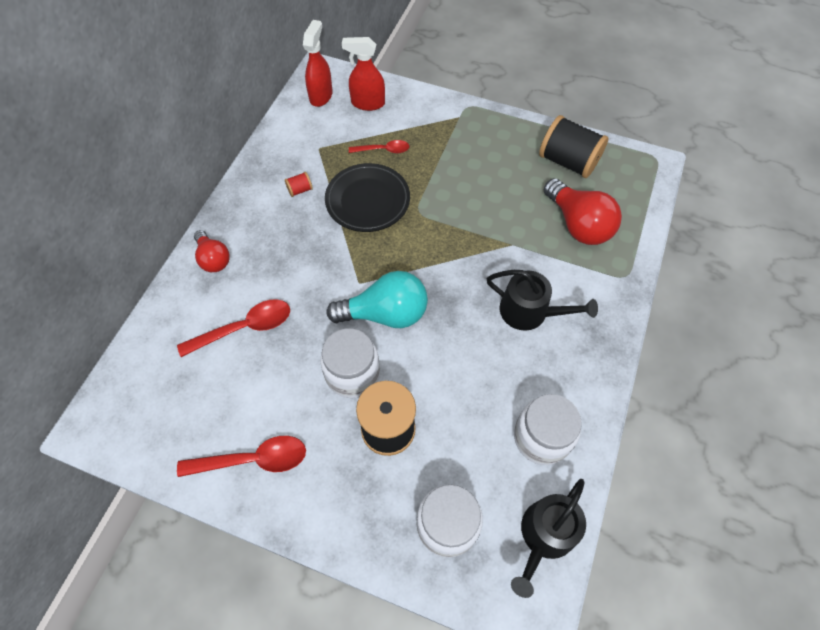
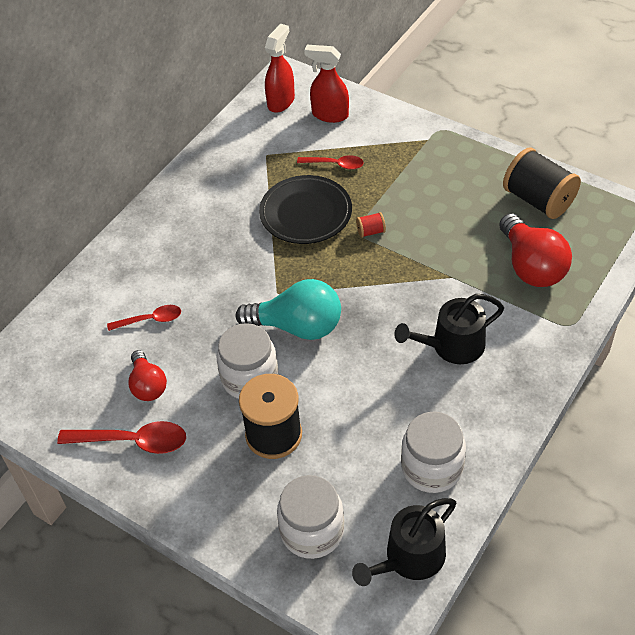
camera: 15 degrees right, 10 degrees down
(213, 259) = (133, 250): red light bulb -> red light bulb (148, 385)
(244, 328) = (150, 320): red spoon -> red spoon, size x0.62
(300, 190) = (236, 194): red spool -> red spool (371, 231)
(529, 312) = (452, 346): black watering can -> black watering can turned 120 degrees clockwise

